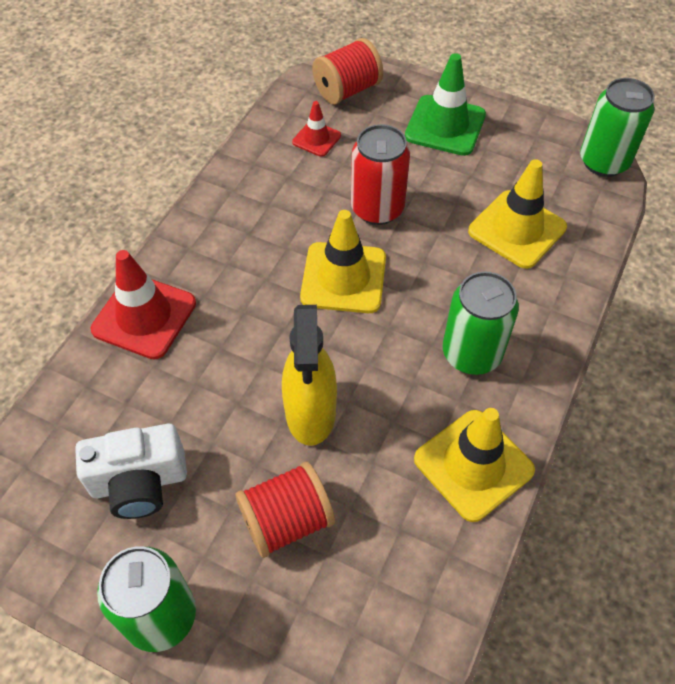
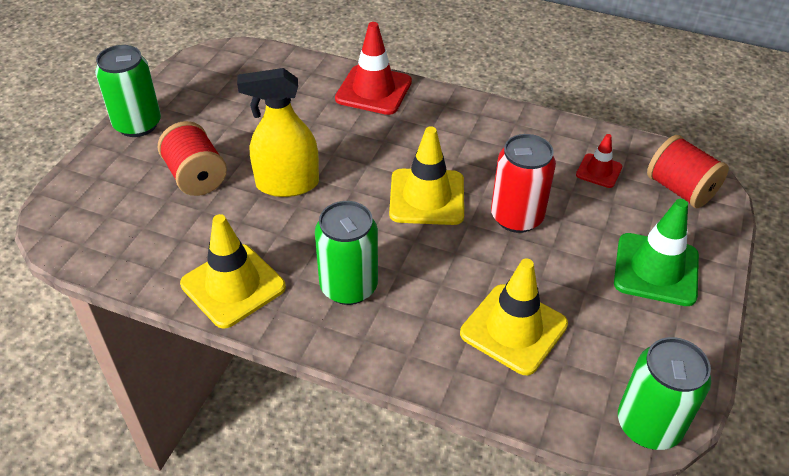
camera: 85 degrees right, 10 degrees down
(139, 482) = (233, 105): white camera -> none

